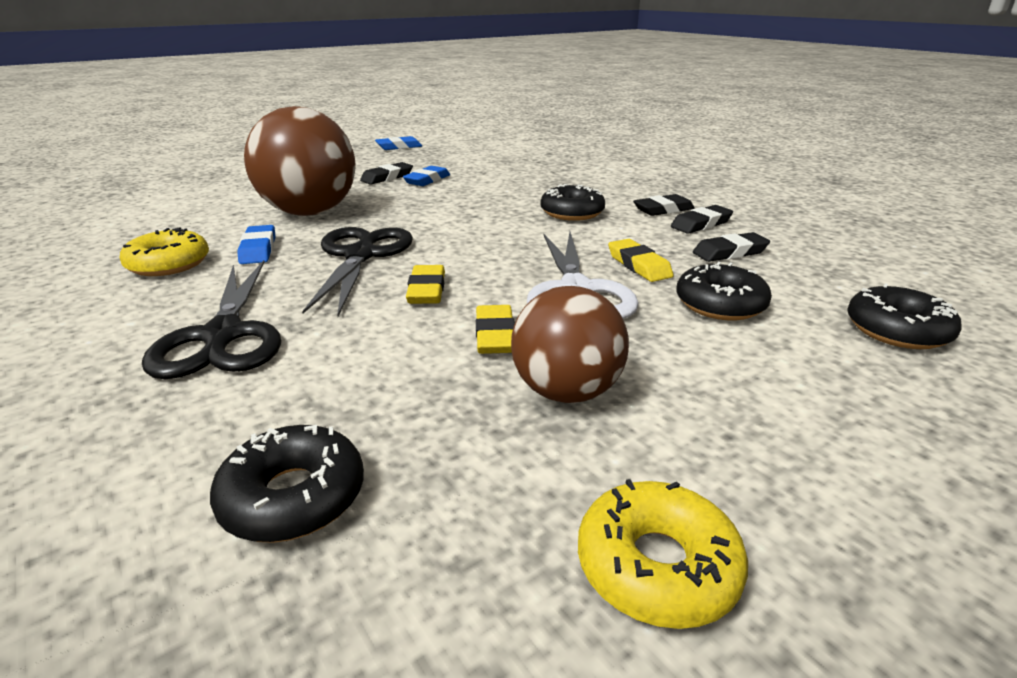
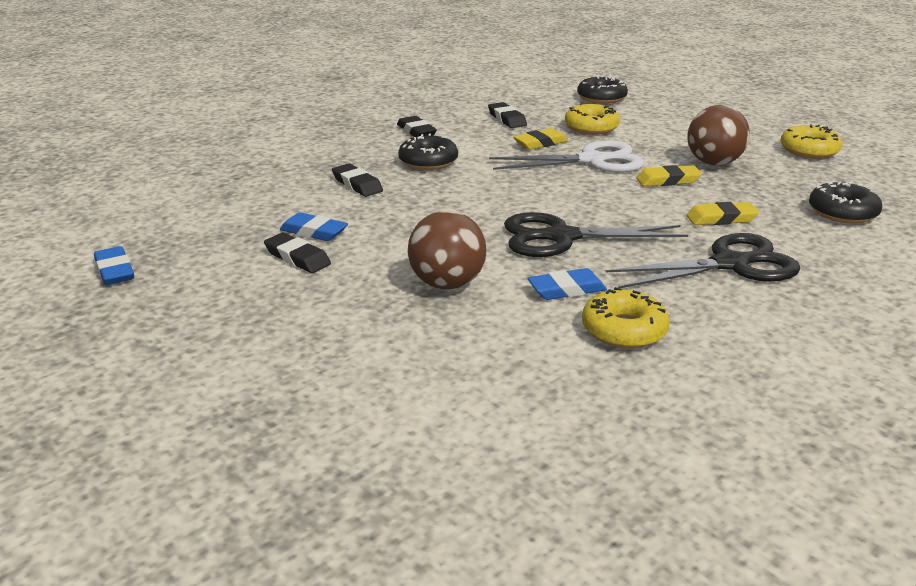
camera: 95 degrees left, 0 degrees up
(310, 213) = (447, 284): brown ball -> brown ball, size x0.63
(427, 290) = (616, 204): yellow eraser -> yellow eraser (721, 219)
(701, 224) = (450, 122): black eraser -> black eraser (357, 184)
(720, 304) = (591, 127): black donut -> yellow donut

